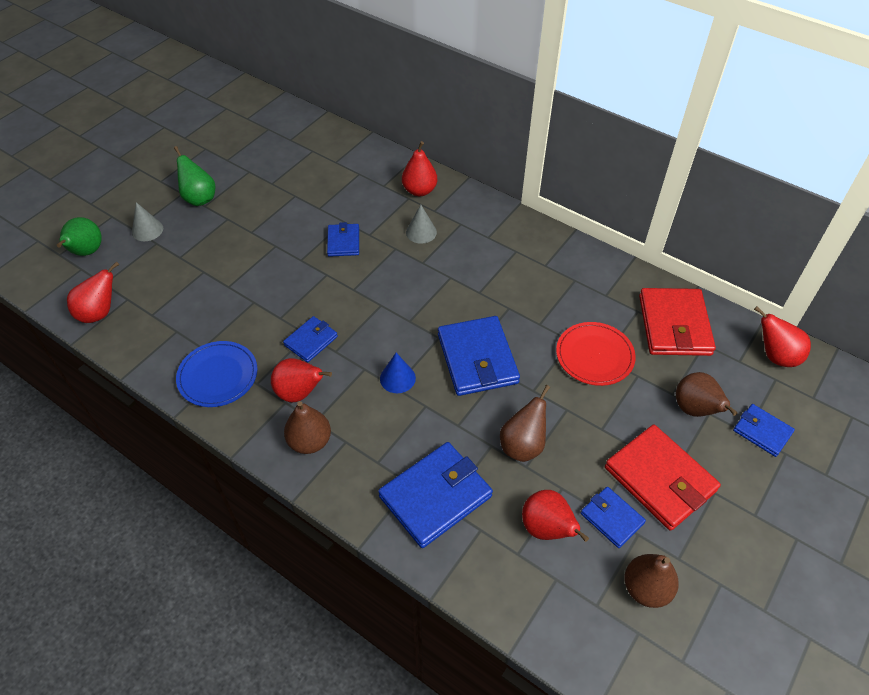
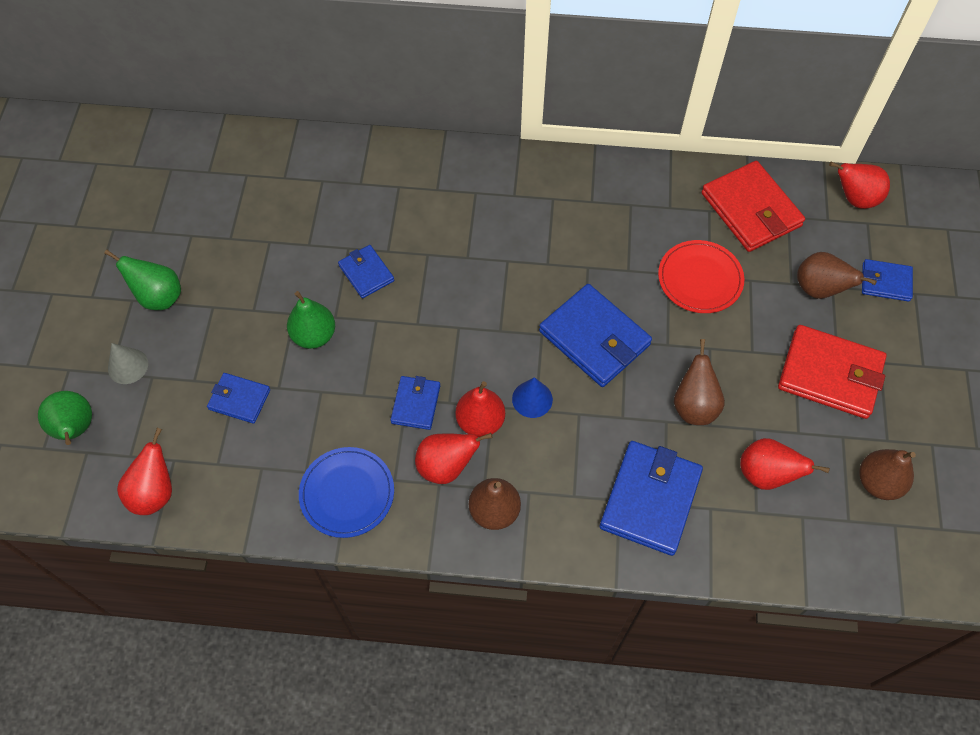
camera: 30 degrees left, 10 degrees up
(277, 265) = (314, 335): none -> green pear
(419, 190) = (404, 172): red pear -> red pear (480, 421)
(421, 232) = (441, 222): grey cone -> none
(612, 518) = (813, 434): blue wallet -> blue wallet (239, 399)

